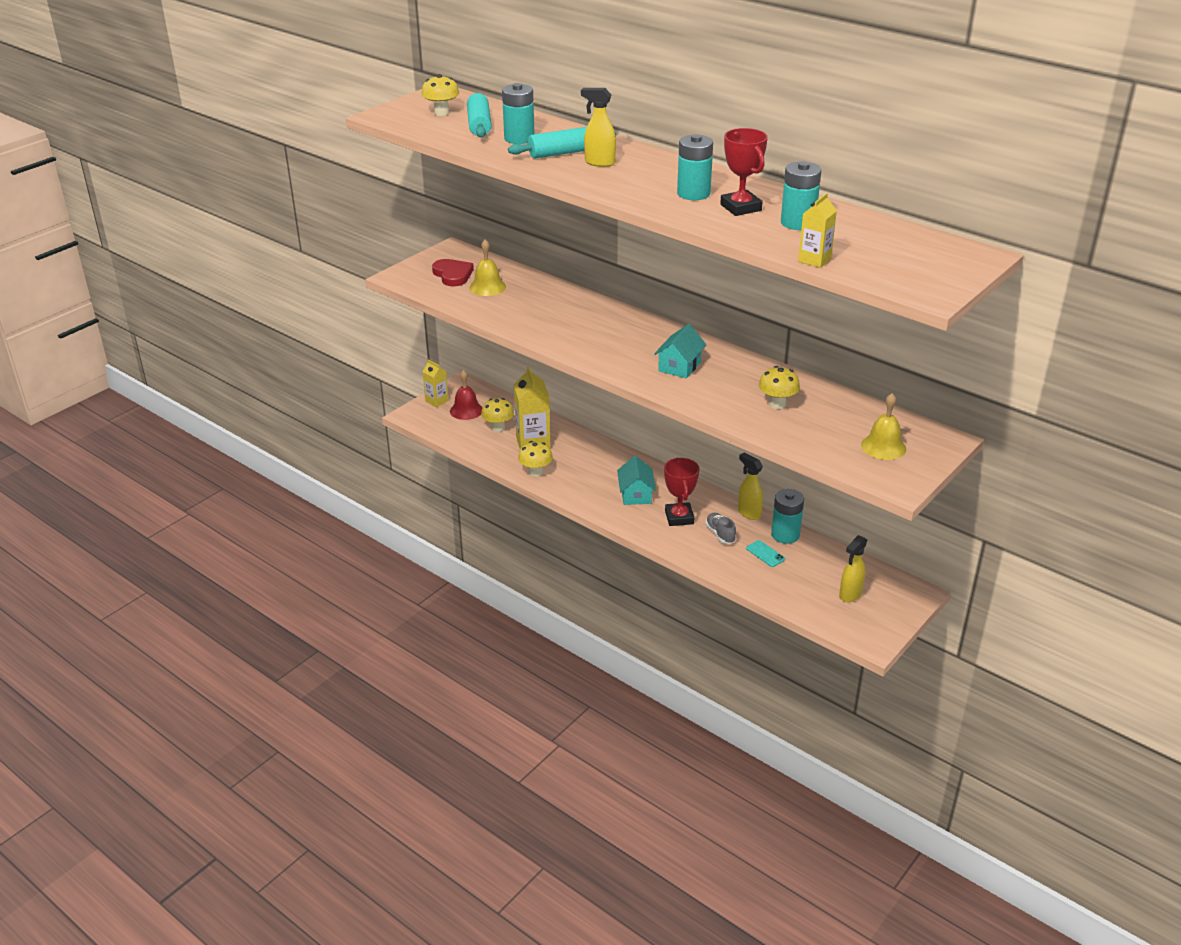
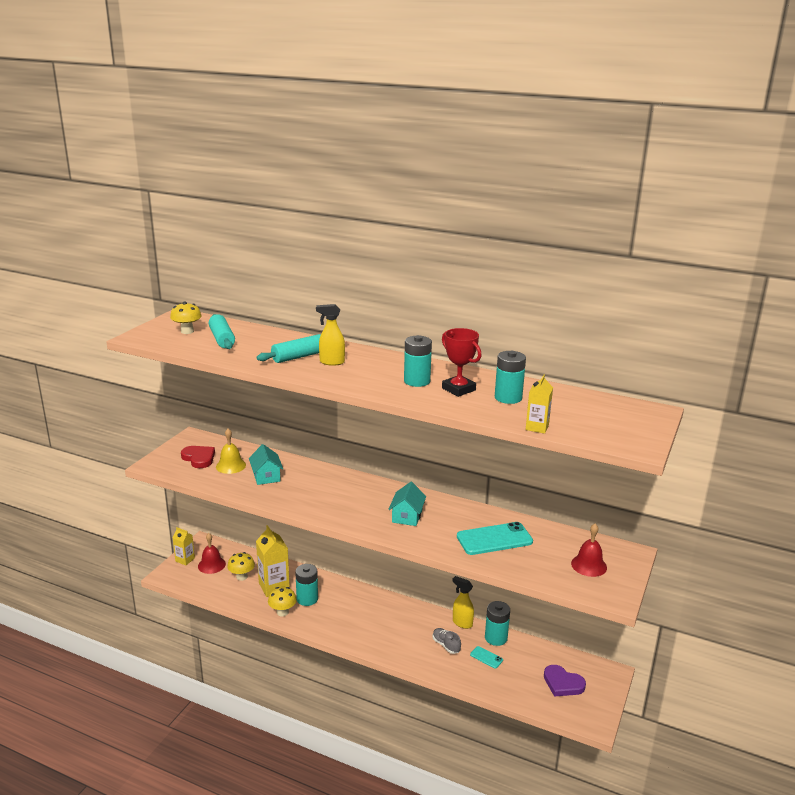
camera: 15 degrees left, 10 degrees down
(519, 138) = (259, 347): turquoise battery -> turquoise battery (307, 599)
(636, 494) = (369, 620): turquoise house -> turquoise house (266, 476)
(679, 517) = (409, 635): red trophy -> none
(777, 404) = (494, 539): yellow mushroom -> turquoise phone
(850, 595) = (562, 683): yellow spray bottle -> purple heart
(883, 447) = (589, 565): yellow bell -> red bell

